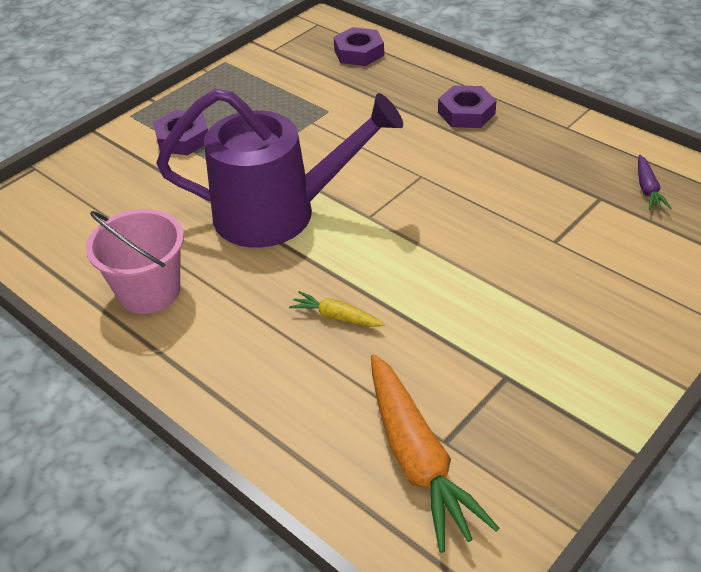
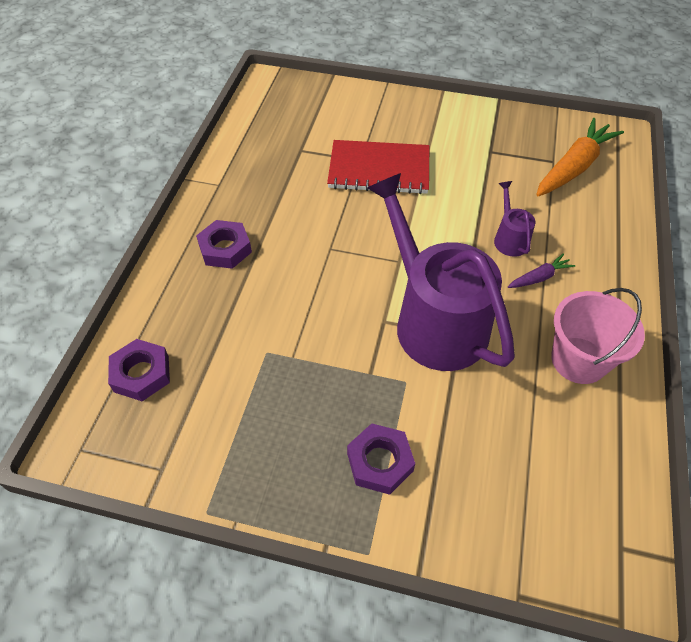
camera: 120 degrees left, 10 degrees up
(336, 317) = (509, 238): yellow carrot -> purple watering can
(527, 250) = (379, 169): none -> red notebook
(647, 189) = (278, 131): purple carrot -> purple carrot (539, 277)

